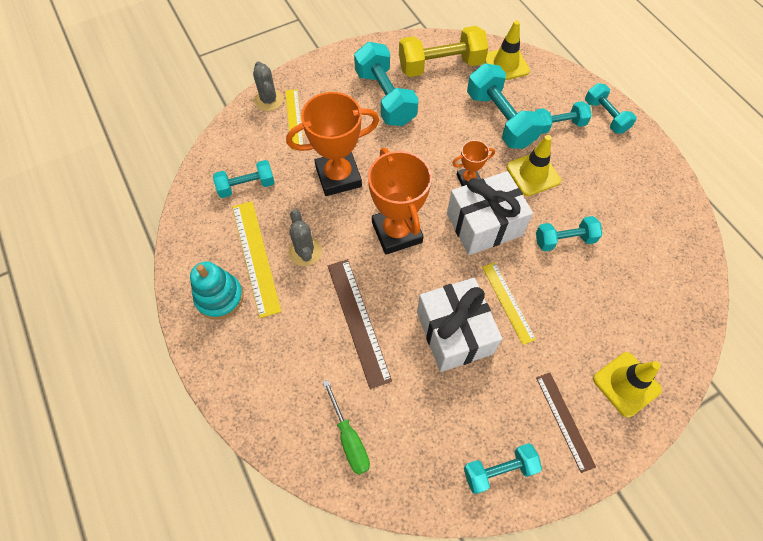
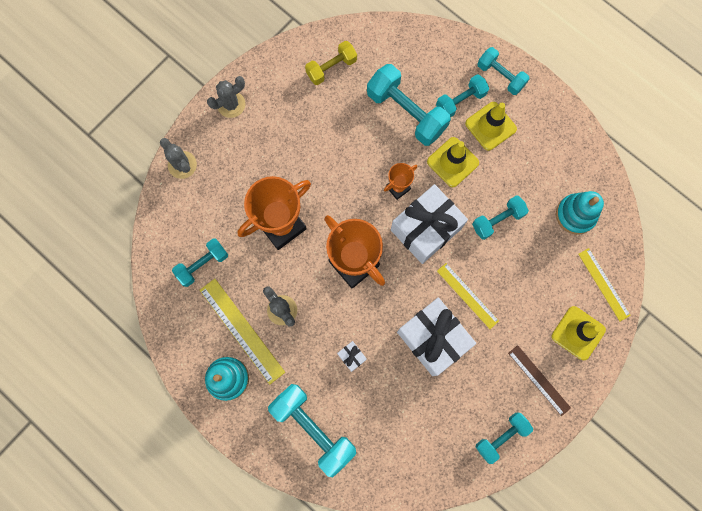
camera: 20 degrees left, 15 degrees up
(294, 118) = (215, 177): yellow ruler -> yellow ruler (604, 284)
(336, 67) = (231, 104): none -> grey cactus
(349, 439) = (381, 455): green screwdriver -> none
(358, 321) = (352, 356): brown ruler -> white gift
(385, 97) = (292, 124): turquoise dumbbell -> turquoise dumbbell (313, 428)
(441, 65) = (331, 68): yellow dumbbell -> yellow dumbbell, size x0.61
(505, 64) = (392, 46): yellow traffic cone -> yellow traffic cone (490, 126)
(653, 261) = (575, 215): none -> turquoise stacking toy

